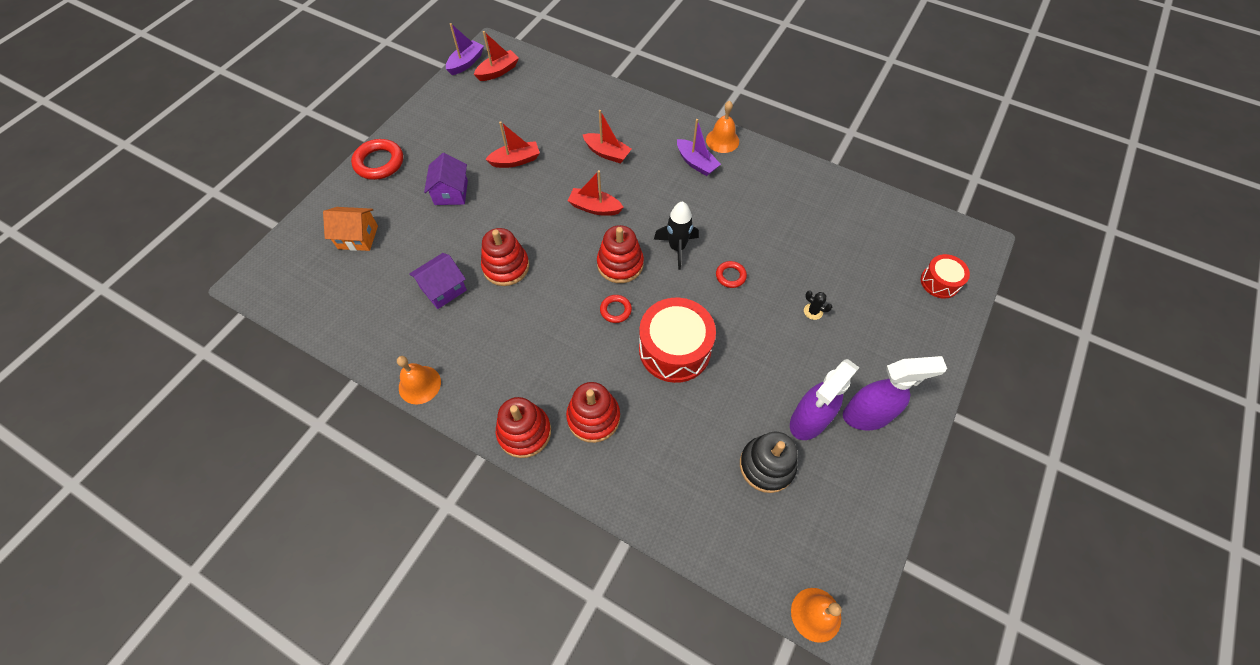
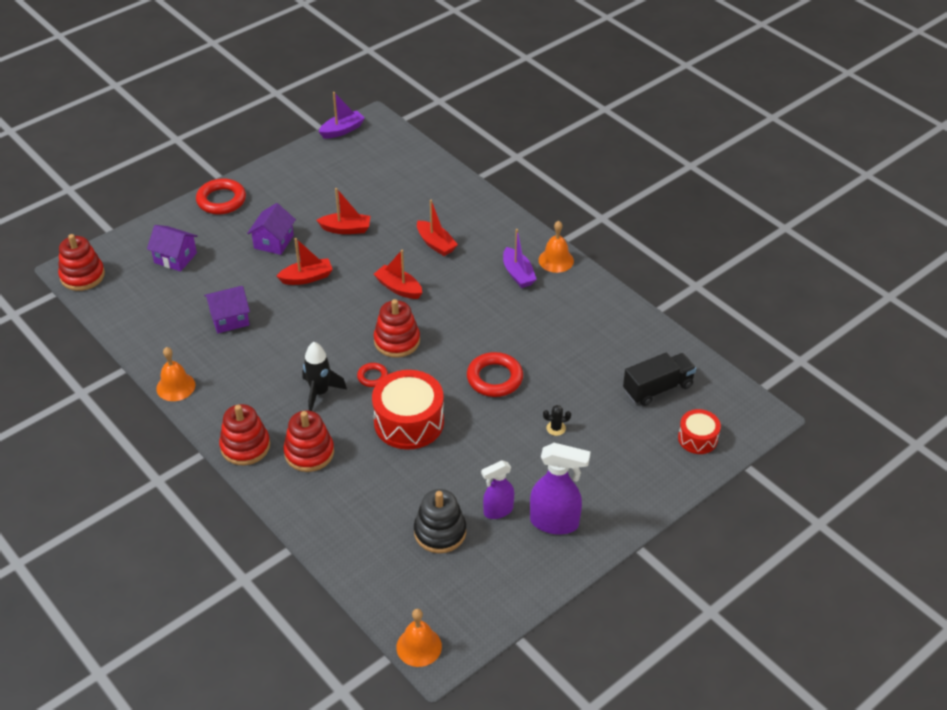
camera: 20 degrees right, 15 degrees down
(358, 237) = (175, 258): orange house -> purple house
(498, 71) = (369, 145): red boat -> red boat (307, 278)
(506, 267) = (293, 316): red stacking toy -> red stacking toy (82, 276)
(677, 248) = (457, 342): black rocket -> black rocket (320, 393)
(730, 276) = (494, 378): red ring -> red ring, size x1.82
(808, 421) = (498, 511): purple spray bottle -> purple spray bottle, size x0.65
(813, 311) = (556, 428): black cactus -> black cactus turned 60 degrees counterclockwise
(878, 242) = (658, 388): none -> black truck

